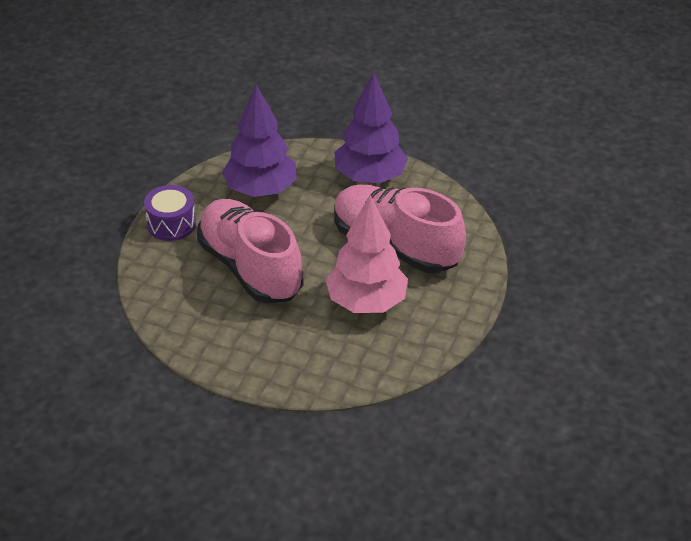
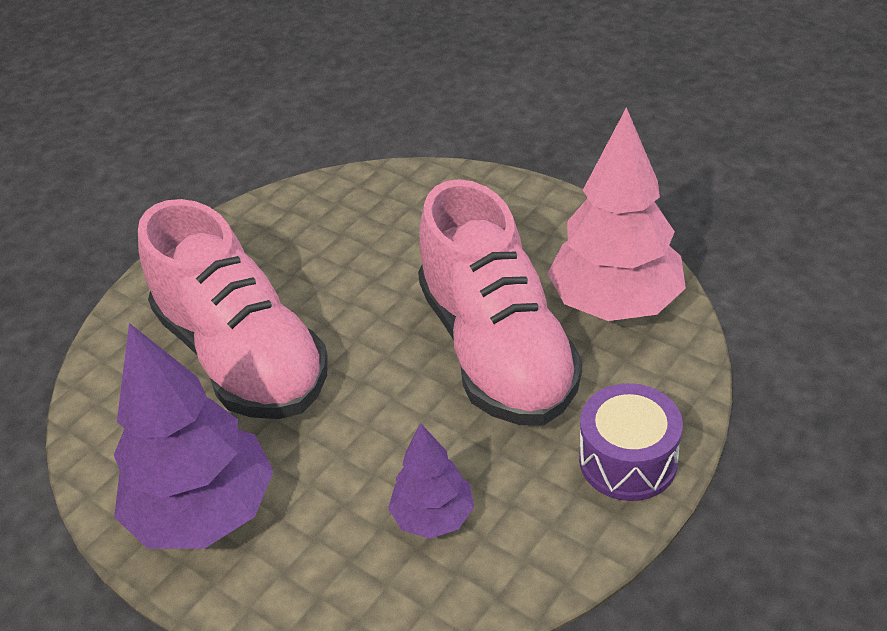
camera: 160 degrees left, 0 degrees up
(261, 190) = (433, 517): purple tree -> purple tree, size x0.54
(366, 302) = (335, 272): pink tree -> pink tree (615, 303)

